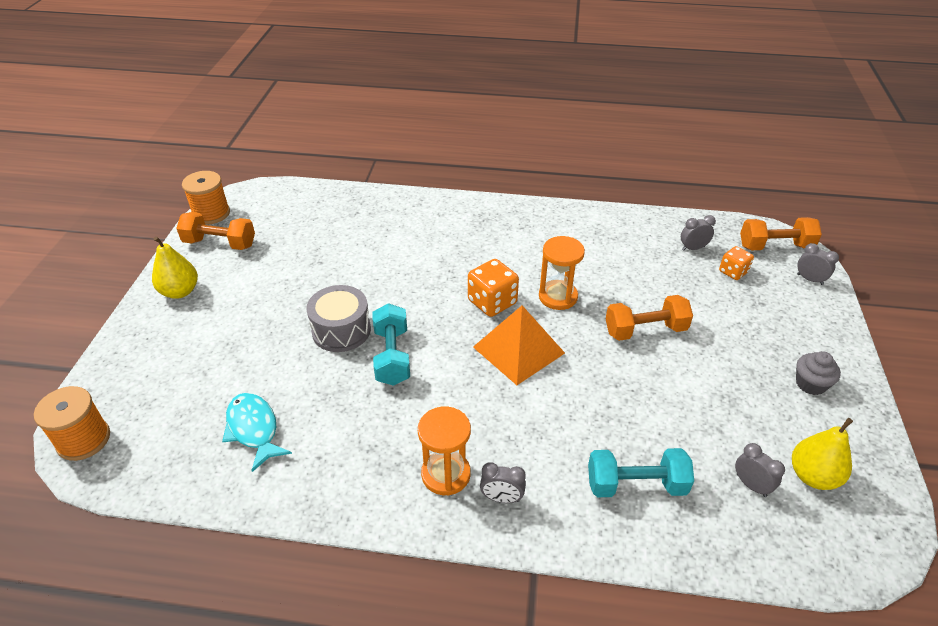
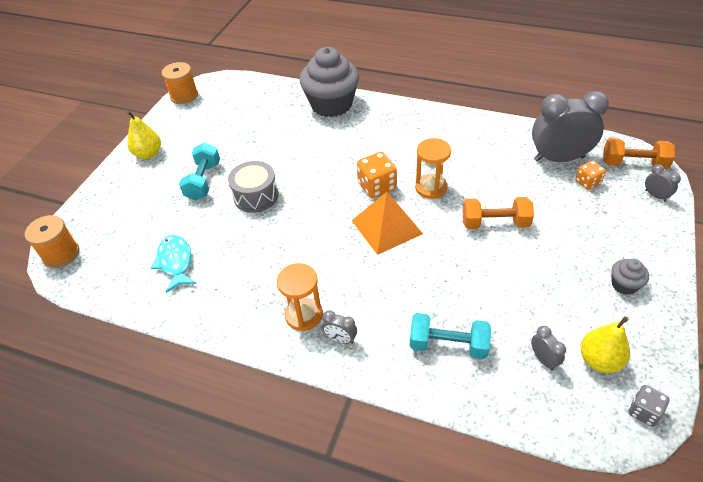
camera: 15 degrees right, 5 degrees up
(220, 243) = (185, 120): orange dumbbell -> none
(392, 356) = (288, 220): turquoise dumbbell -> turquoise dumbbell (203, 181)
(408, 209) = (331, 104): none -> grey cupcake
(693, 248) = (558, 158): grey clock -> grey clock, size x2.35
(880, 529) = (643, 411): none -> grey dice

